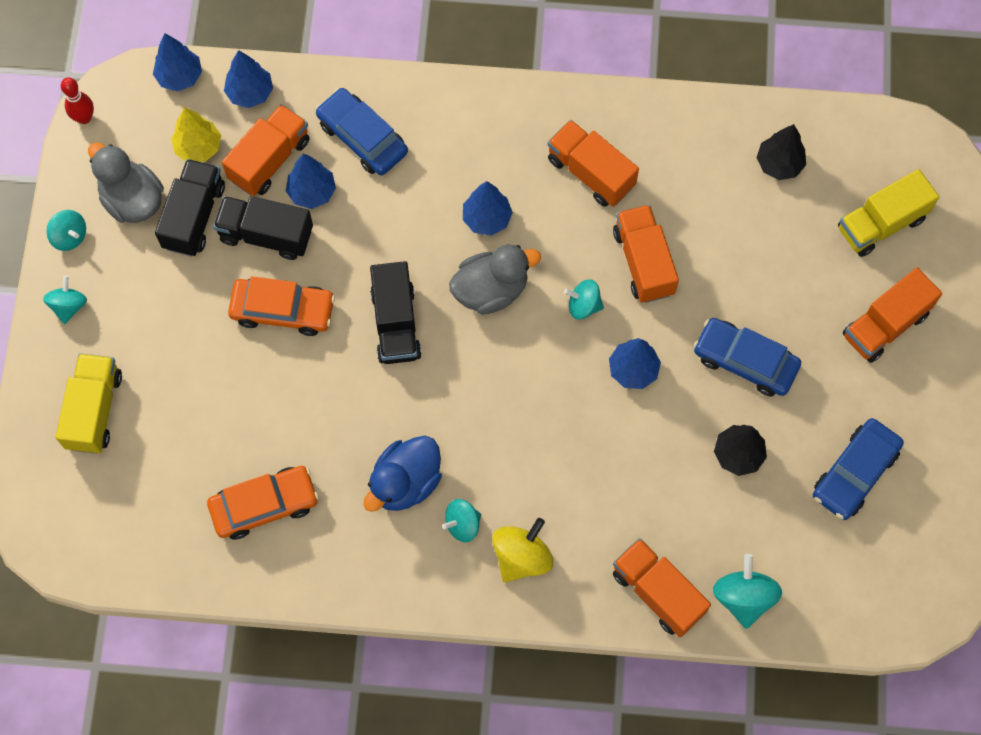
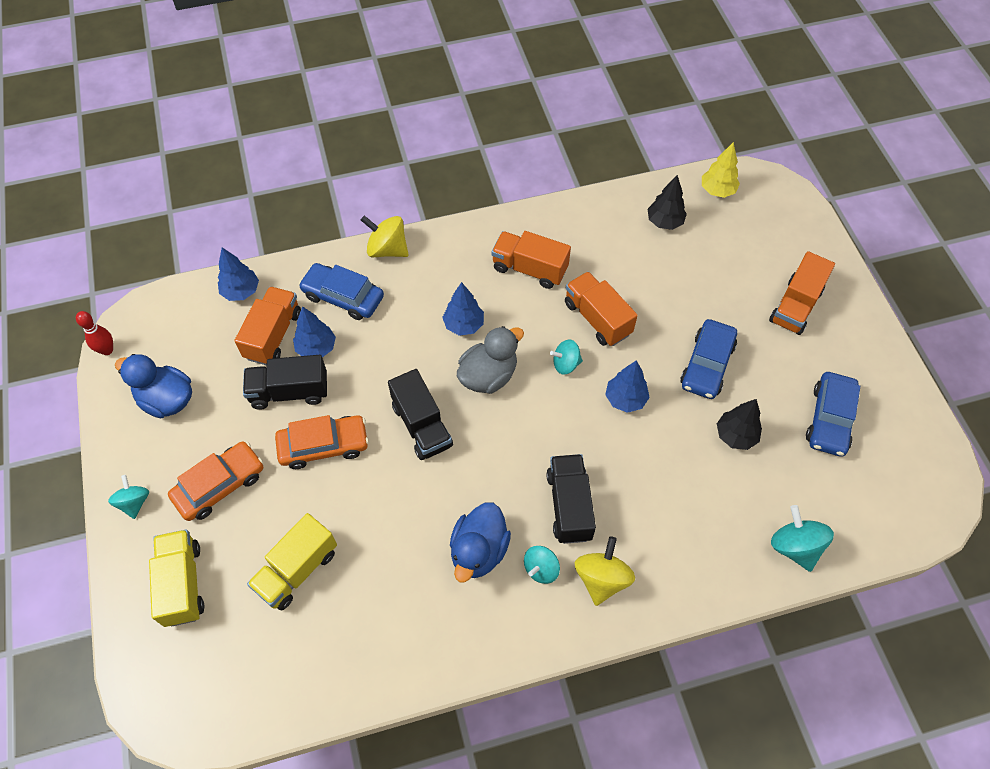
camera: 20 degrees left, 10 degrees down
(70, 236) = (120, 445): turquoise spinning top -> none
(132, 200) = (167, 400): grey duck -> blue duck
(180, 76) = (179, 296): blue tree -> none
(194, 216) = (224, 396): black truck -> black truck (569, 505)
(198, 147) = (211, 343): yellow tree -> yellow tree (717, 190)
(264, 505) = (363, 614): orange car -> orange car (220, 485)
(434, 92) = (387, 249): none -> yellow spinning top
(657, 592) = (725, 567): orange truck -> none
(745, 361) = (707, 365): blue car -> blue car turned 75 degrees counterclockwise
(881, 223) = (756, 239): yellow truck -> yellow truck (297, 570)

